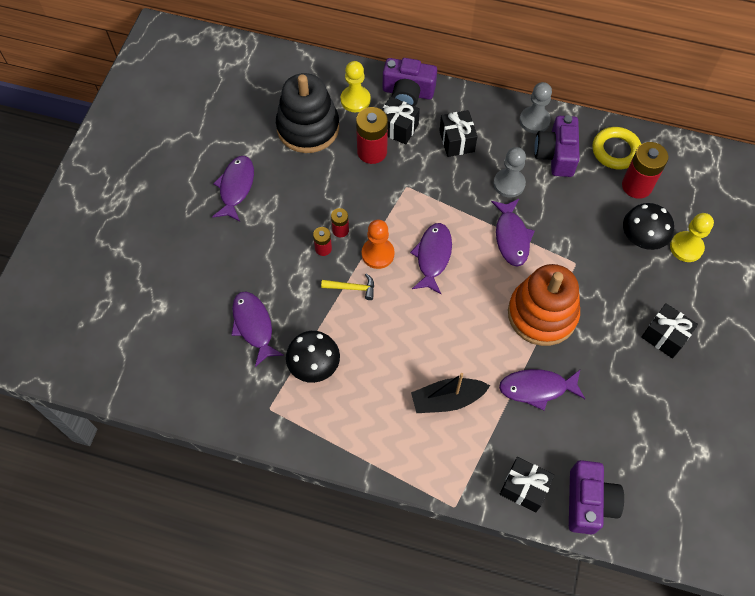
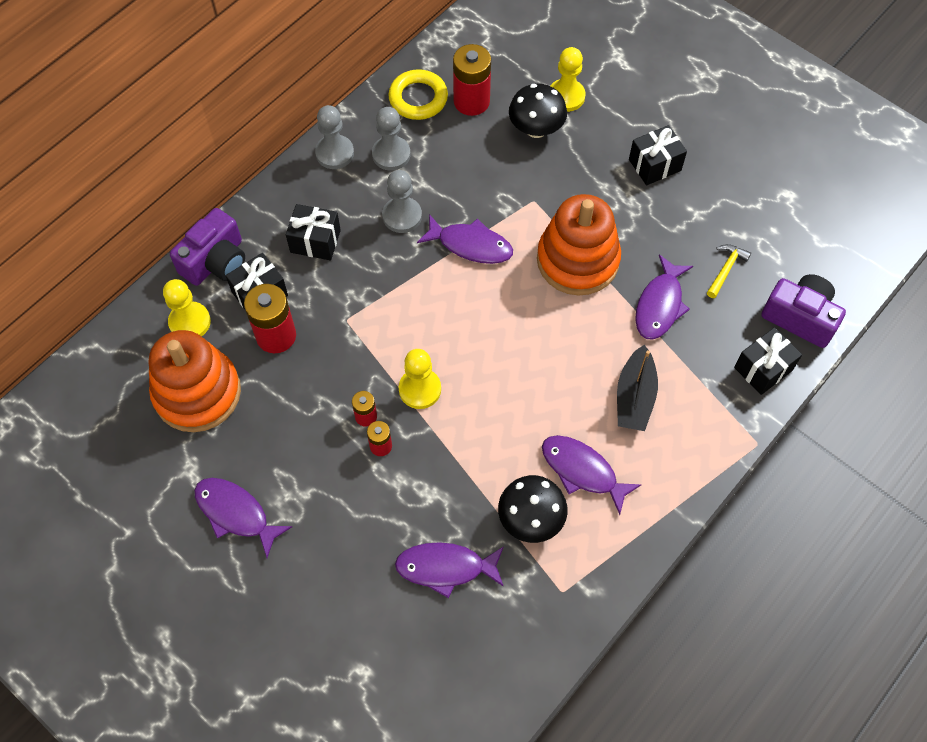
camera: 65 degrees left, 0 degrees up
(308, 128) = (197, 392): black stacking toy -> orange stacking toy
(352, 288) = (450, 436): yellow hammer -> yellow hammer (726, 269)
(378, 254) = (420, 389): orange pawn -> yellow pawn
(433, 257) = (454, 333): purple fish -> purple fish (583, 471)
(556, 155) = (391, 154): purple camera -> grey pawn

